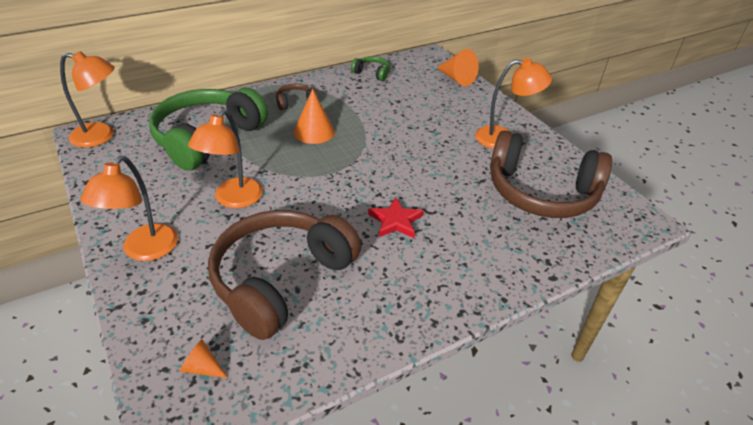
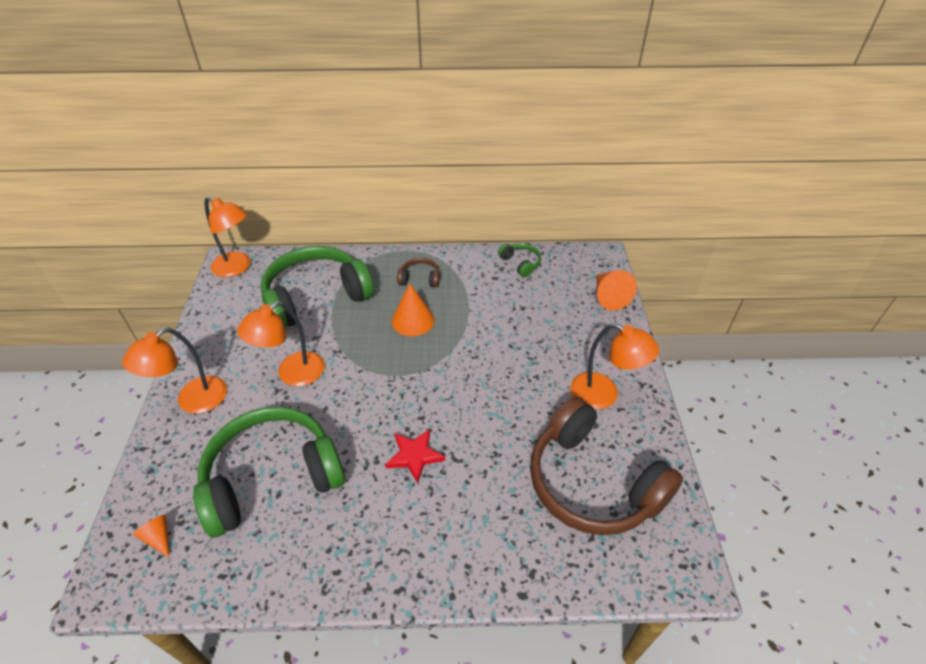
camera: 30 degrees right, 5 degrees up
(281, 280) = (272, 478): brown headphones -> green headphones

